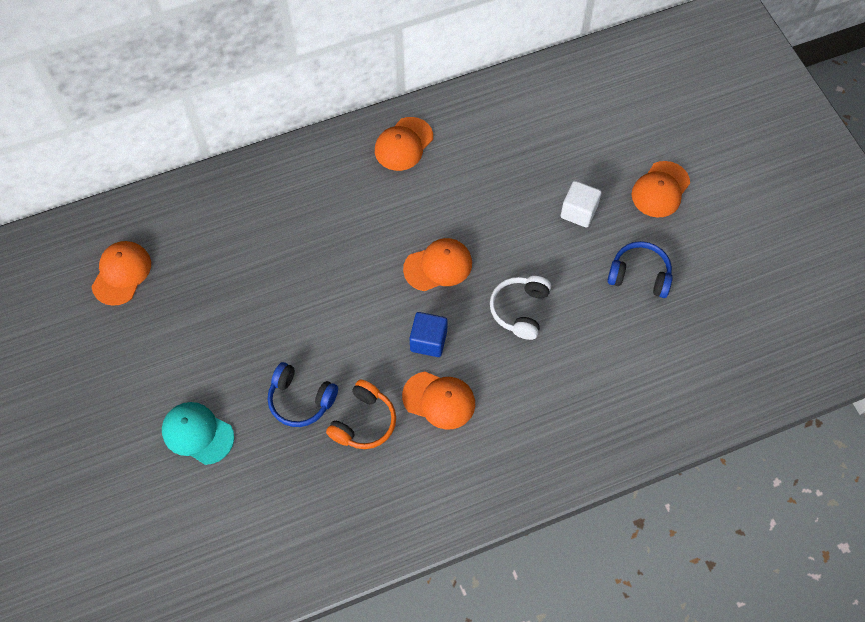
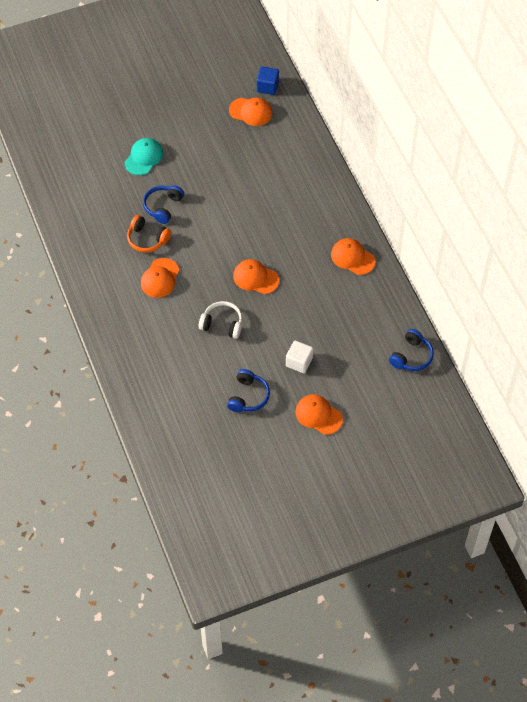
camera: 90 degrees right, 5 degrees down
(428, 341) = (201, 272): blue cube -> blue cube (267, 87)
(438, 266) = (255, 278): orange cap -> orange cap turned 135 degrees clockwise
(561, 83) = (411, 356): none -> blue headphones

